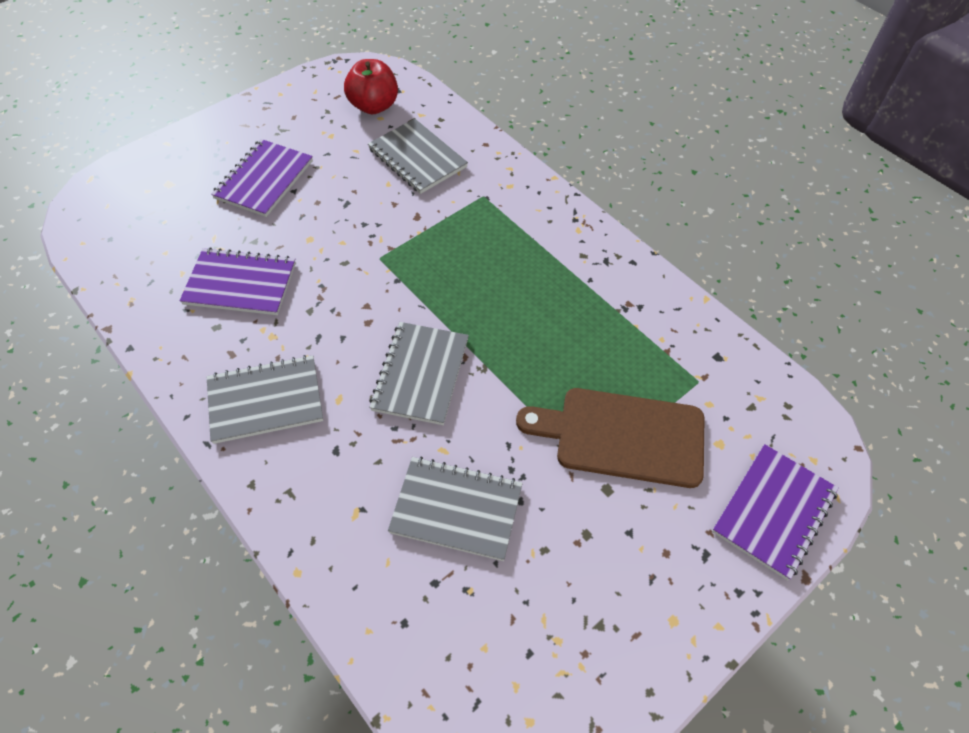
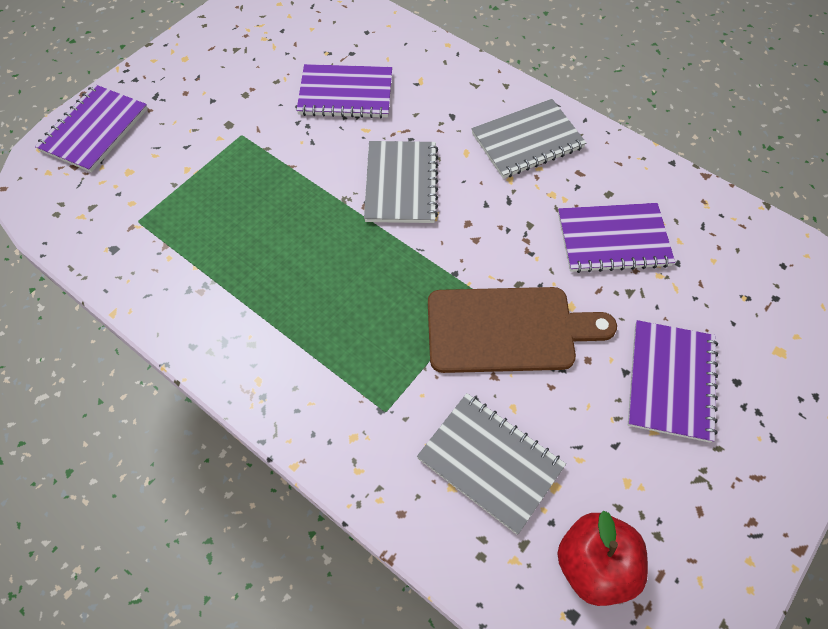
camera: 170 degrees right, 5 degrees up
(456, 509) = (345, 93): grey notebook -> purple notebook
(622, 436) = (214, 163): brown cutting board -> brown cutting board (508, 330)

